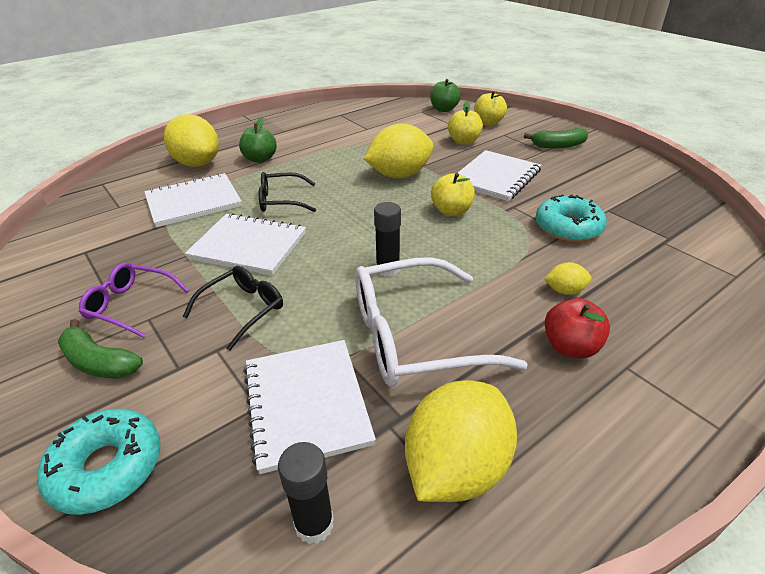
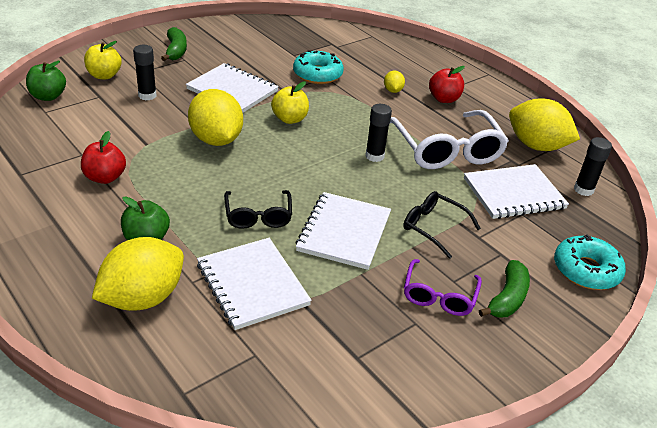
camera: 95 degrees left, 0 degrees up
(337, 138) = (105, 177): none -> red apple
(463, 141) = (147, 95): yellow apple -> black glue stick

